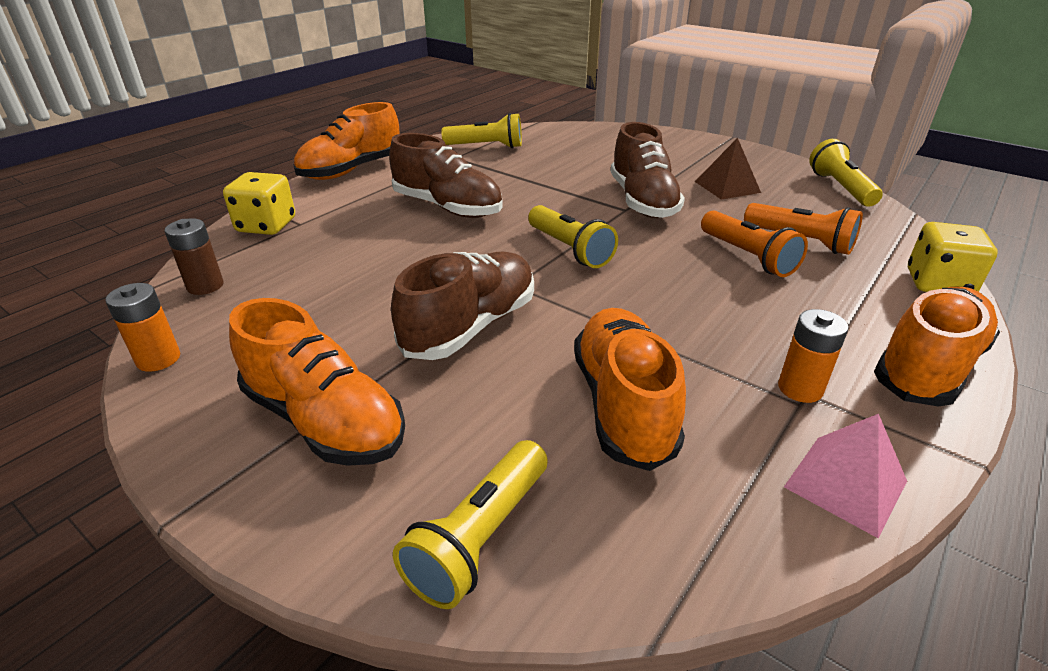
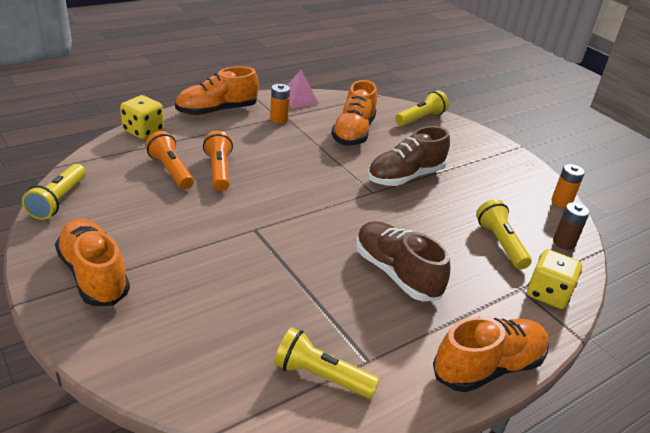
camera: 165 degrees left, 0 degrees up
(325, 421) = (474, 158): orange shoe -> orange shoe (94, 275)
(570, 249) = (323, 206): yellow flashlight -> yellow flashlight (500, 243)
(642, 201) = (232, 233): brown shoe -> none
(727, 187) = (144, 228): brown pyramid -> none

